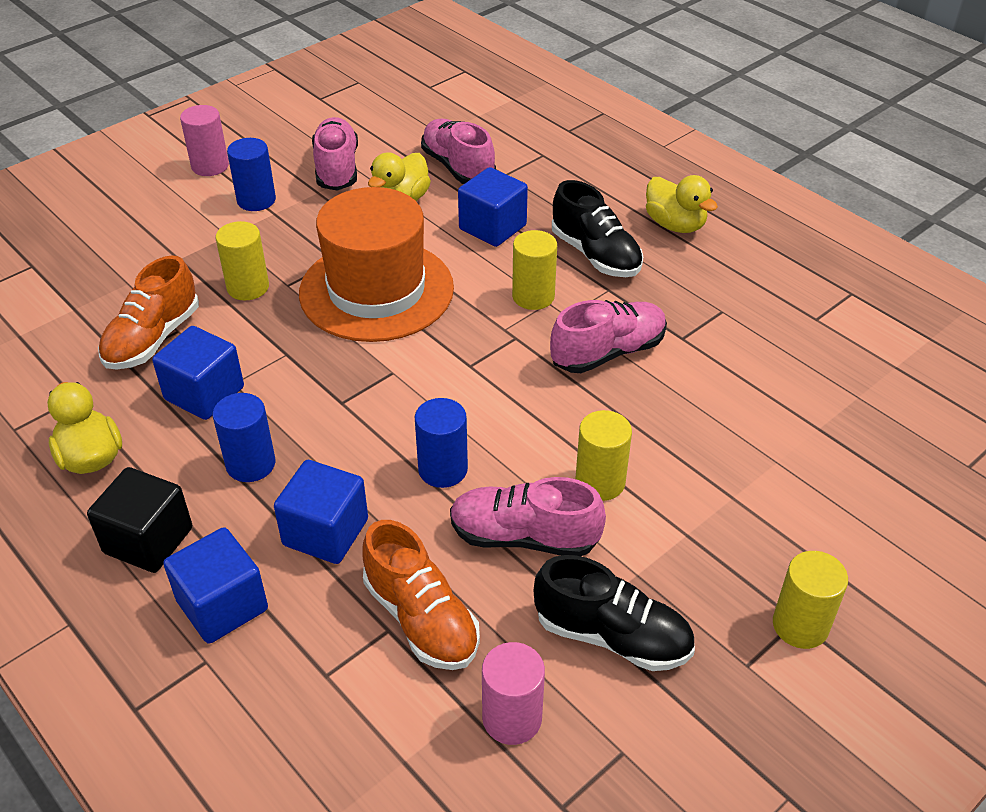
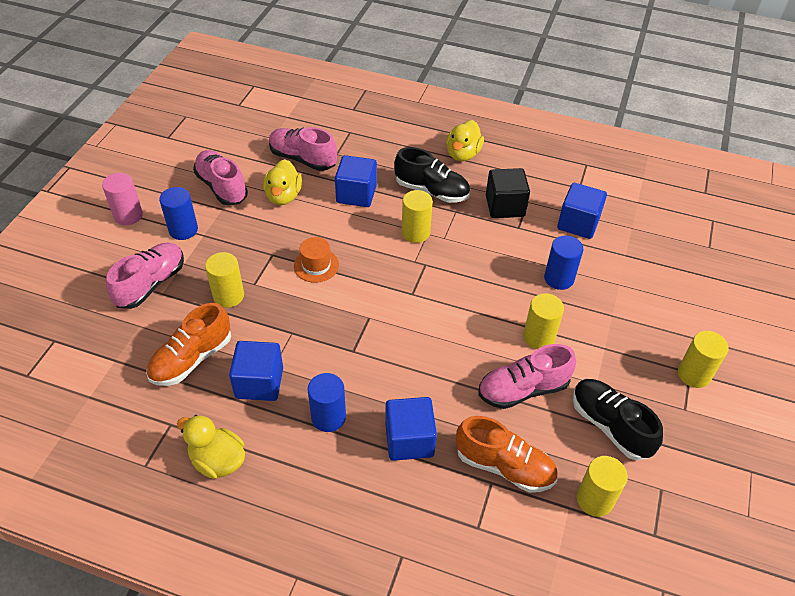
camera: 30 degrees left, 5 degrees up
(148, 540) = (303, 498): black cube -> black cube (505, 206)
(153, 339) = (192, 359): orange shoe -> orange shoe turned 45 degrees clockwise
(222, 605) = (384, 516): blue cube -> blue cube (578, 223)
(376, 290) = (316, 265): orange hat -> orange hat, size x0.41
(443, 469) = (447, 368): blue cylinder -> blue cylinder (559, 278)
(512, 718) = (594, 499): pink cylinder -> yellow cylinder
(608, 352) = (485, 253): pink shoe -> pink shoe (151, 284)
(612, 636) = (610, 426): black shoe -> black shoe turned 120 degrees counterclockwise
(675, 225) = (463, 154): yellow duck -> yellow duck turned 90 degrees clockwise

